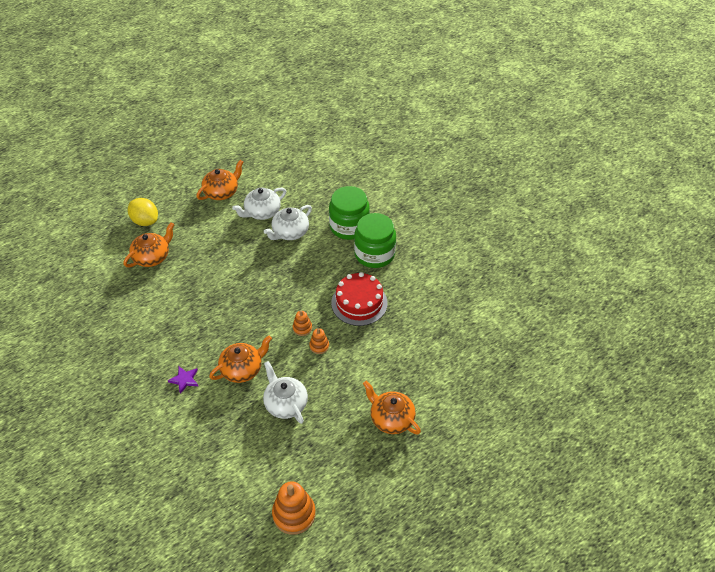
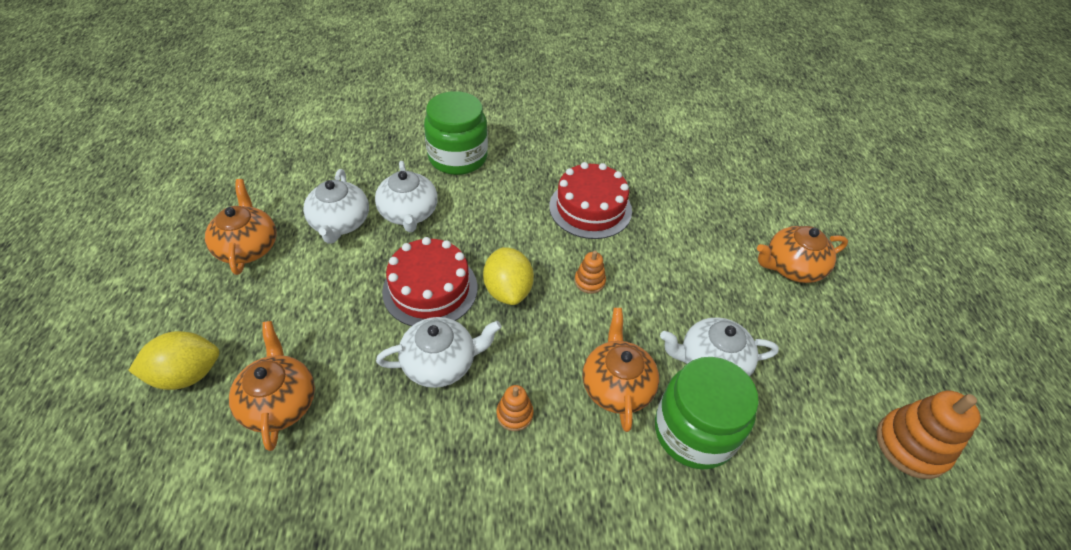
camera: 60 degrees left, 0 degrees up
(184, 380) = (587, 478): purple star -> none
(208, 297) = (441, 363): none -> white teapot
(247, 269) = (430, 289): none -> red cake
(270, 298) = (508, 290): none -> yellow lemon
(319, 346) = (633, 279): orange stacking toy -> orange stacking toy (514, 414)
(374, 254) = (524, 159): green jar -> green jar (694, 431)

